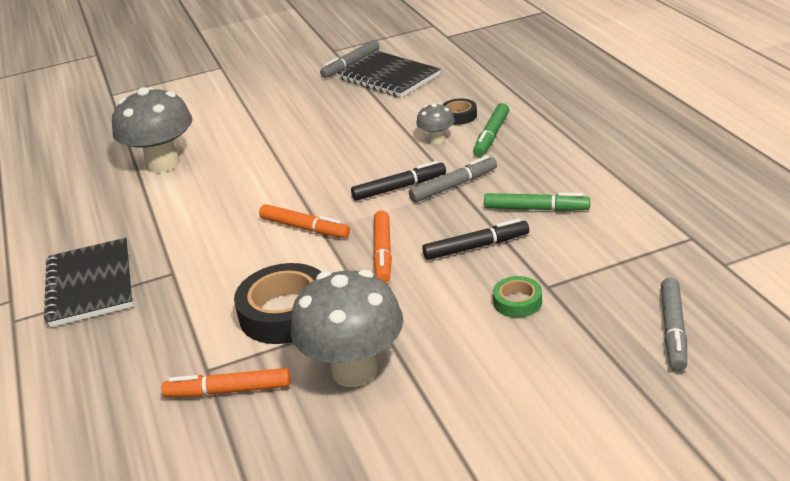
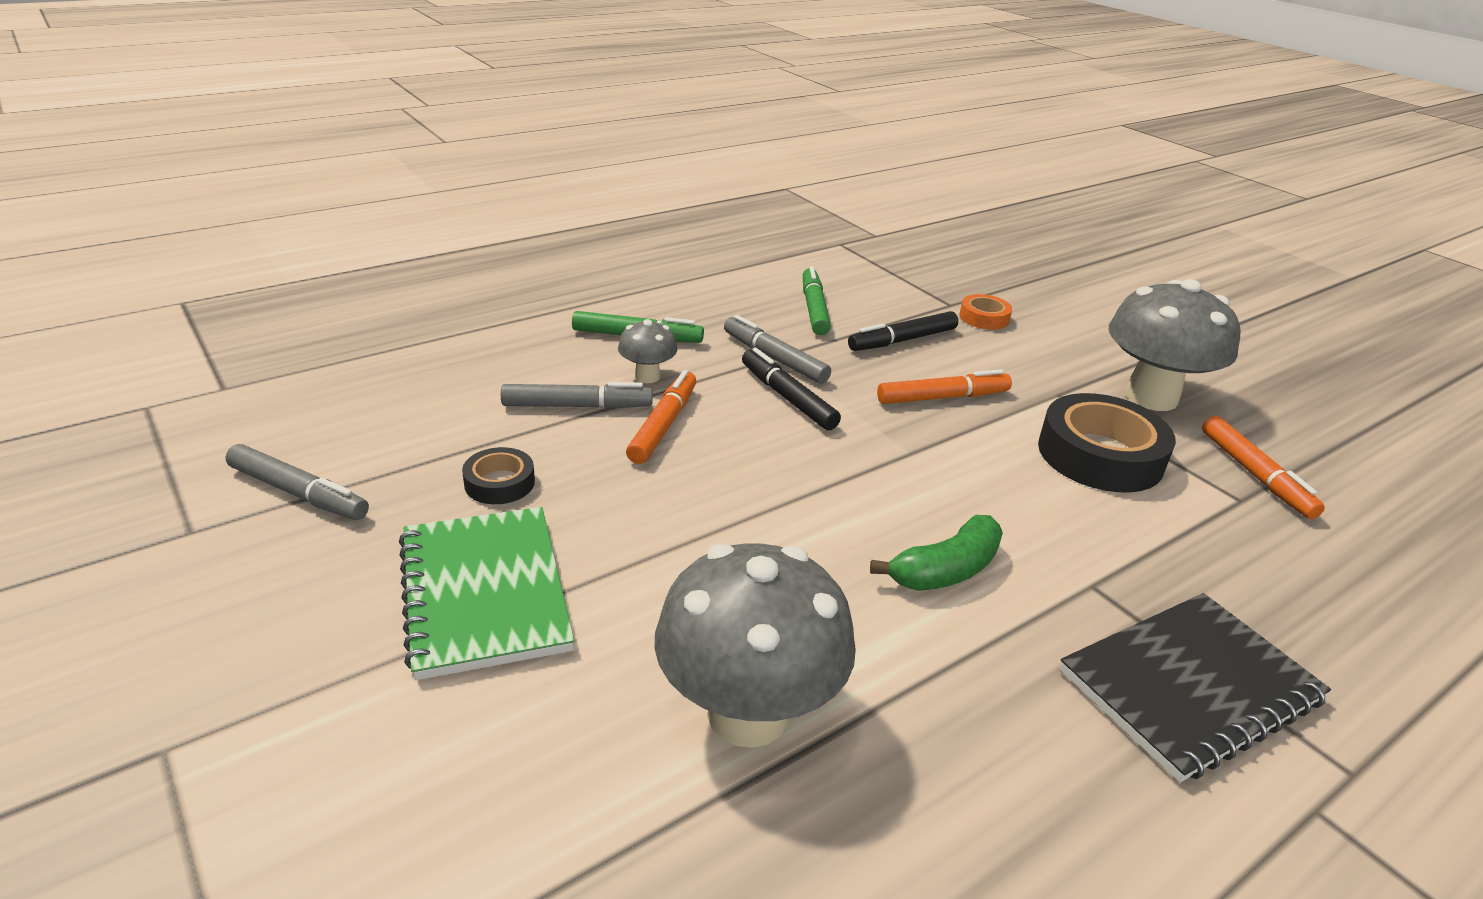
camera: 110 degrees left, 0 degrees up
(211, 224) = (945, 570): none -> green banana
(264, 108) = (484, 593): none -> green notebook
(304, 228) = (916, 467): orange marker -> orange marker (663, 425)
(389, 77) = (392, 438): black notebook -> none
(459, 116) = (571, 362): black tape -> black tape (499, 483)
(476, 247) = (902, 340): black marker -> black marker turned 90 degrees counterclockwise
(517, 302) = (984, 318): green tape -> orange tape
(673, 330) = (979, 258): grey marker -> grey marker (577, 406)

